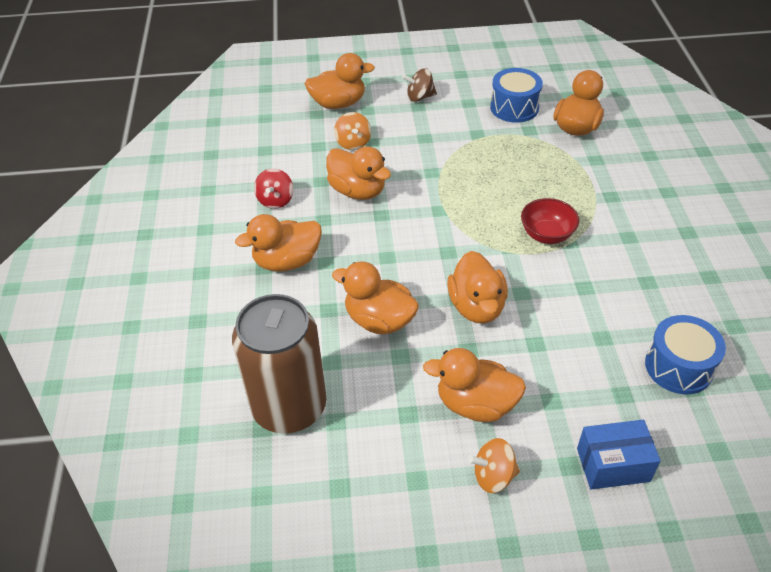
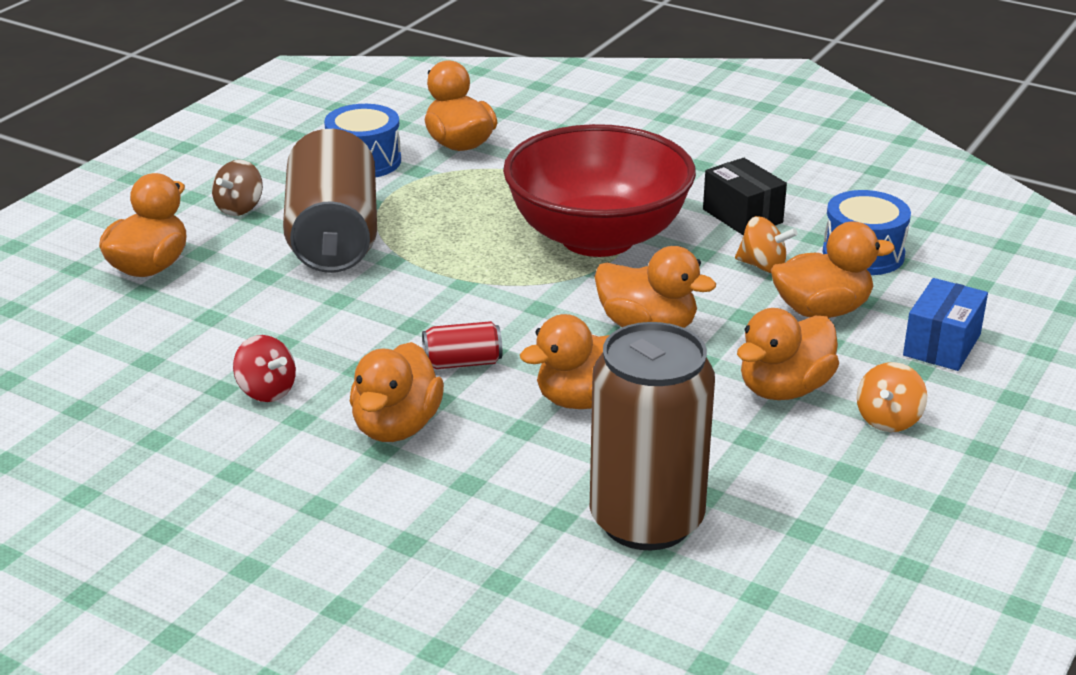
camera: 55 degrees left, 15 degrees down
(353, 143) = (248, 289): orange spinning top -> orange spinning top (763, 266)
(358, 191) = (344, 323): orange duck -> orange duck (822, 310)
(365, 252) = (462, 363): none -> red can
(430, 141) = (333, 237): none -> brown can
(546, 234) = (597, 238): red bowl -> red bowl, size x2.37
(651, 283) = (742, 216): none -> black box

